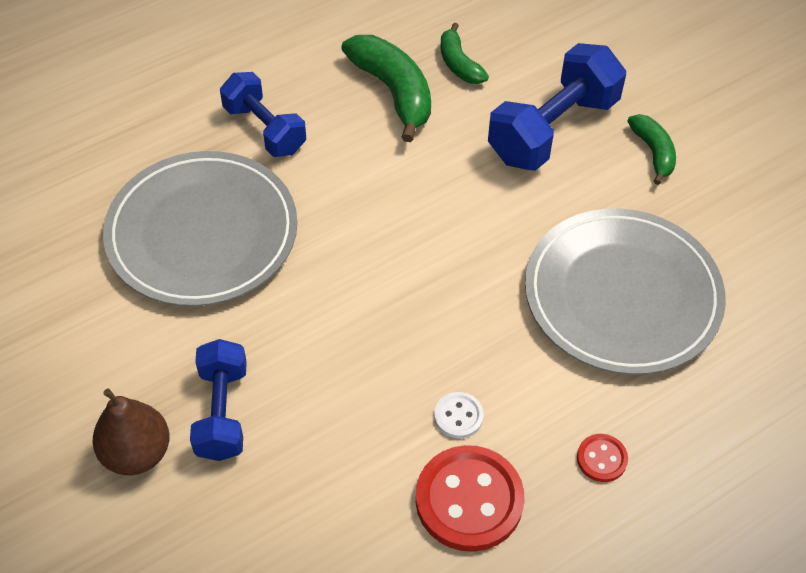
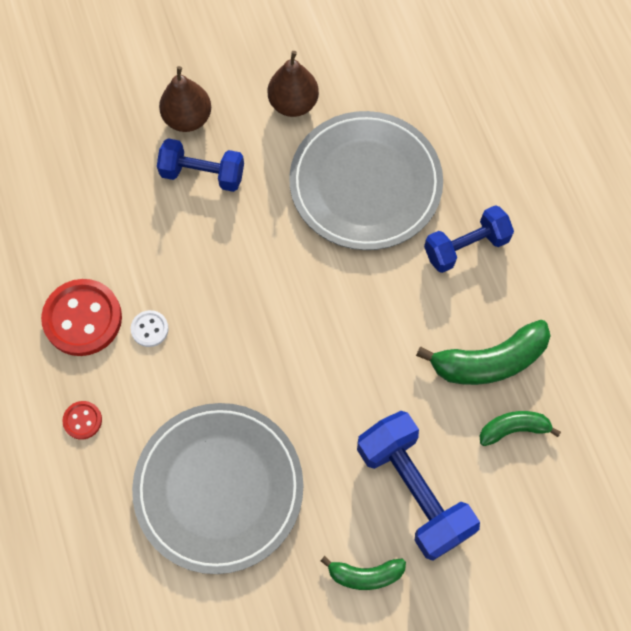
camera: 105 degrees right, 15 degrees up
(96, 332) = (293, 103): none -> brown pear

